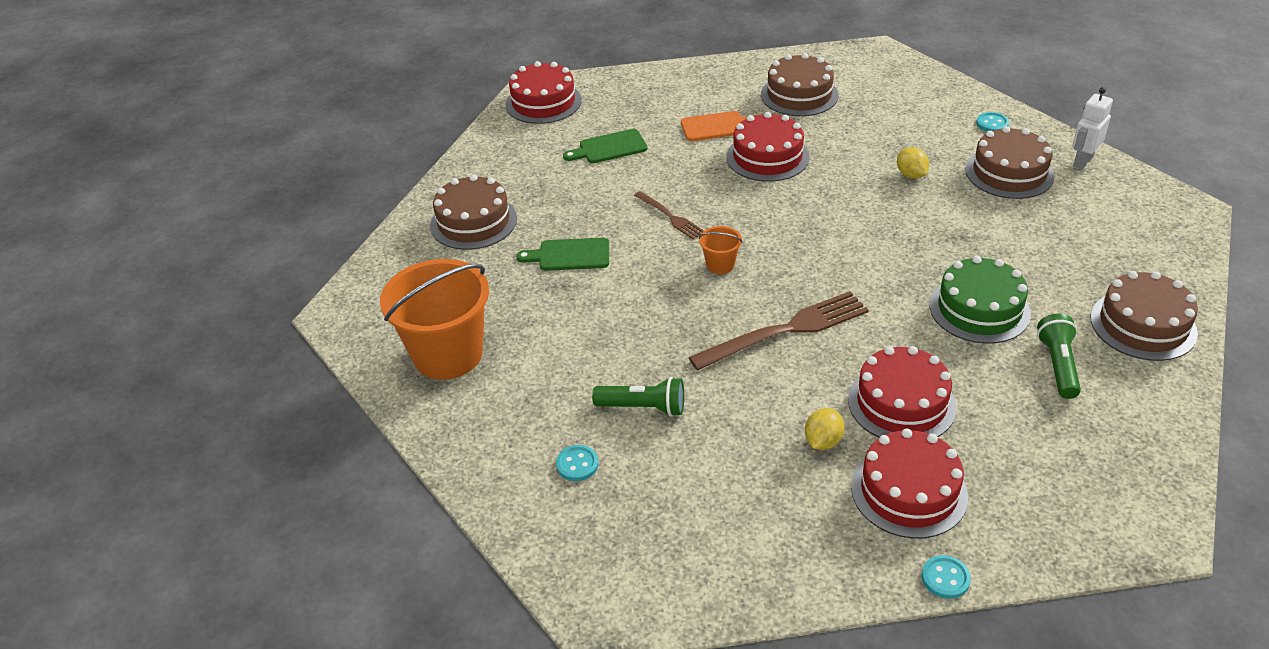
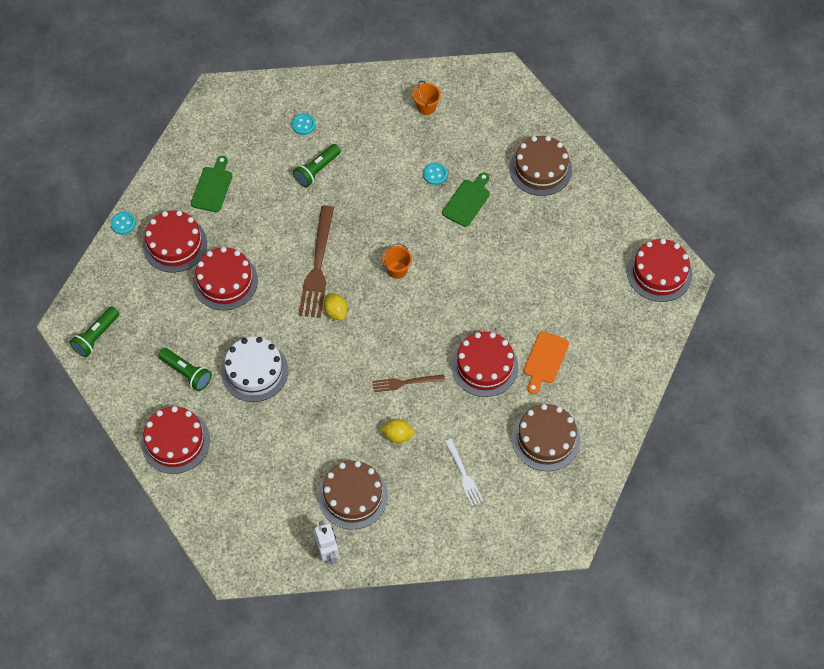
camera: 120 degrees right, 20 degrees up
(448, 354) = (426, 107): orange bucket -> orange bucket, size x0.43
(609, 148) = (568, 281): green cutting board -> green cutting board (212, 187)
(670, 217) = (463, 272): brown fork -> brown fork (405, 382)
(823, 441) = (232, 231): yellow lemon -> yellow lemon (336, 312)
(895, 122) = (464, 475): none -> white fork
(979, 309) = (254, 371): green cake -> white cake
(992, 124) = (412, 535): turquoise button -> turquoise button (435, 174)
(1134, 488) = (96, 337): none -> green flashlight
(1143, 325) = (175, 441): brown cake -> red cake

